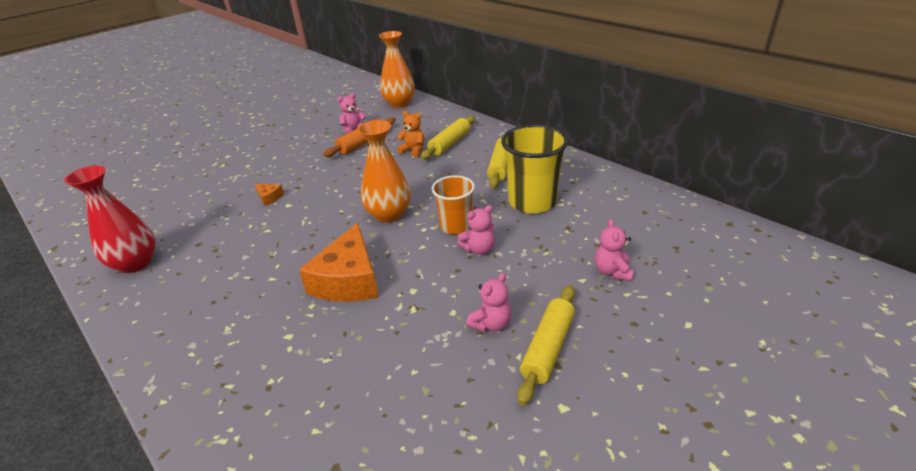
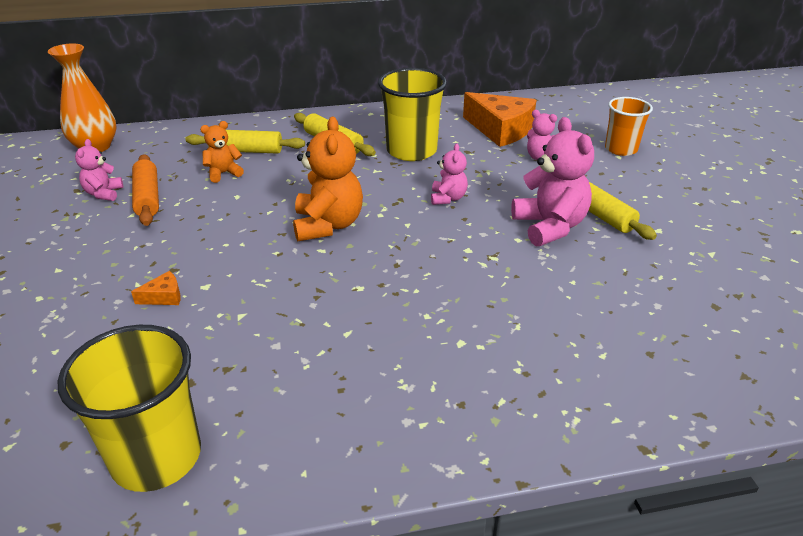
camera: 60 degrees left, 0 degrees up
(136, 263) = (156, 457): red vase -> yellow cup
(348, 280) = (411, 281): orange cheese -> orange cheese (500, 130)
(389, 214) = (328, 225): orange vase -> orange teddy bear
(449, 144) = (246, 151): yellow rolling pin -> yellow rolling pin turned 60 degrees counterclockwise
(456, 226) = (398, 197): orange cup -> orange cup (621, 149)
(491, 323) = (549, 226): pink teddy bear -> pink teddy bear, size x1.82

